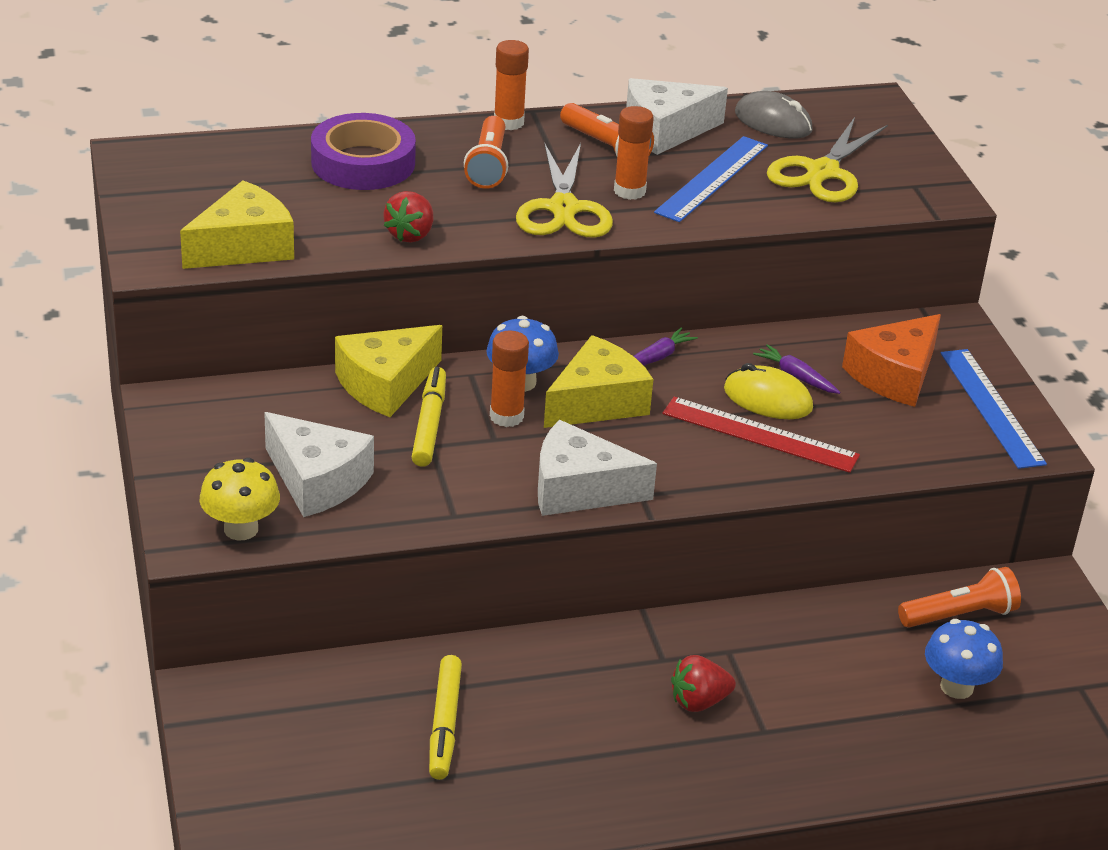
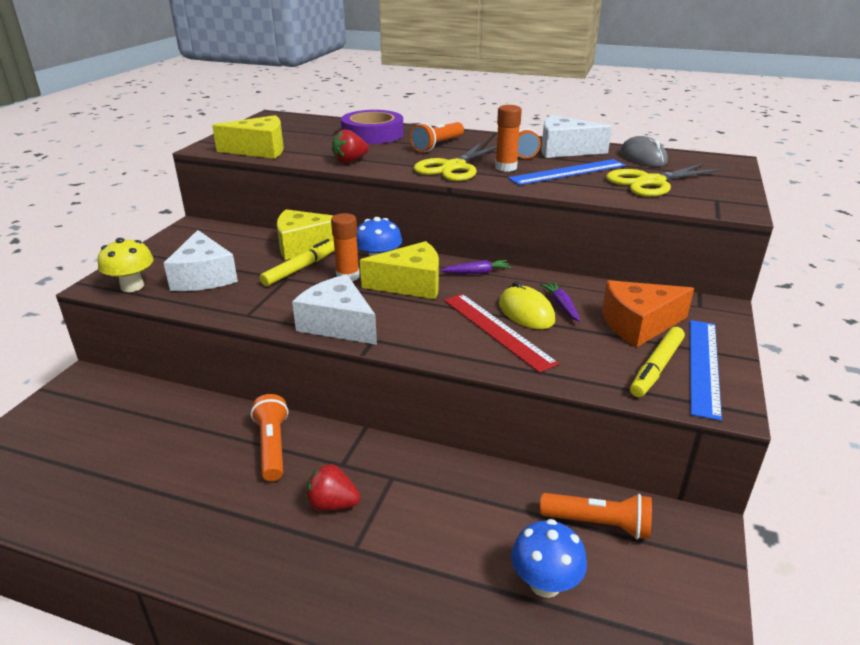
camera: 35 degrees right, 5 degrees down
(444, 724) = (165, 448): yellow marker -> yellow marker (656, 367)
(508, 122) = (475, 134): orange glue stick -> none
(565, 672) = (272, 446): none -> orange flashlight

